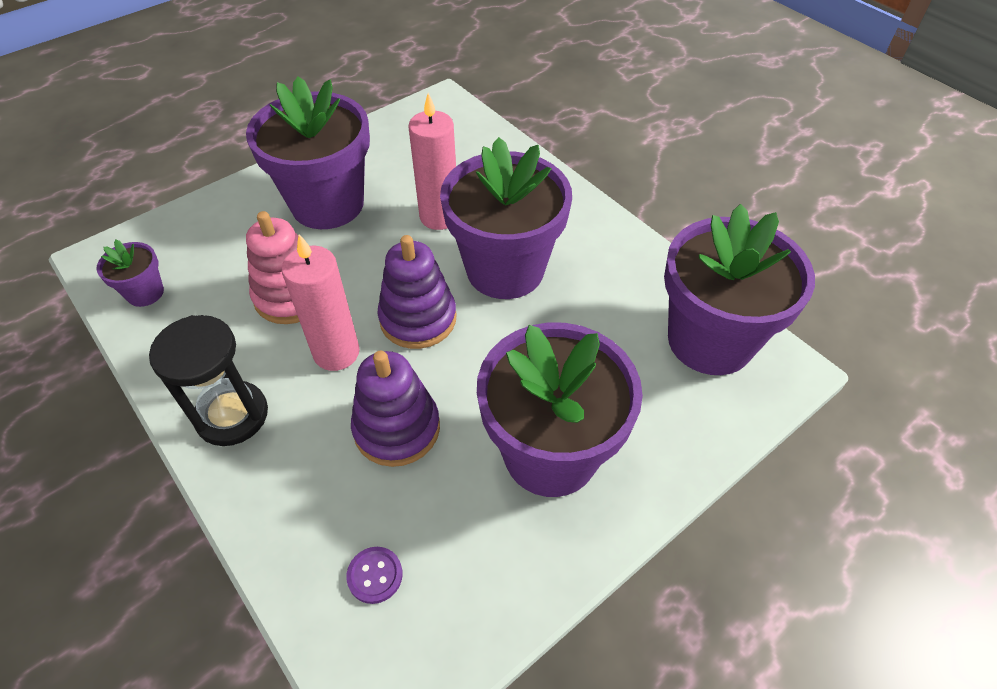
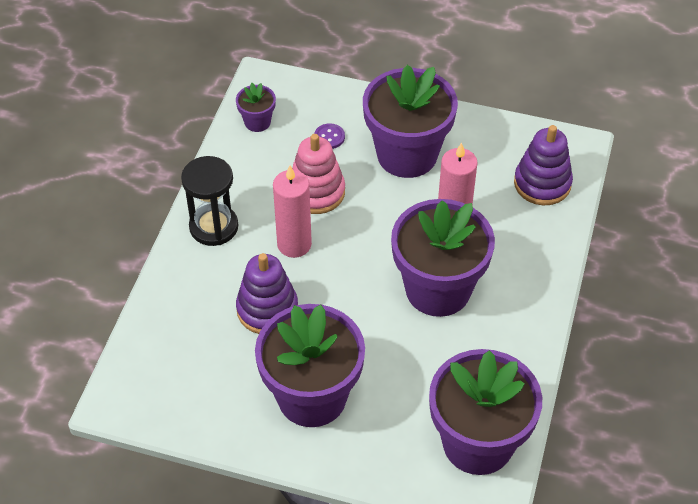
camera: 55 degrees right, 0 degrees up
(375, 575) = (174, 357): purple button -> purple button (329, 137)
(418, 319) = (354, 268): purple stacking toy -> purple stacking toy (542, 183)

